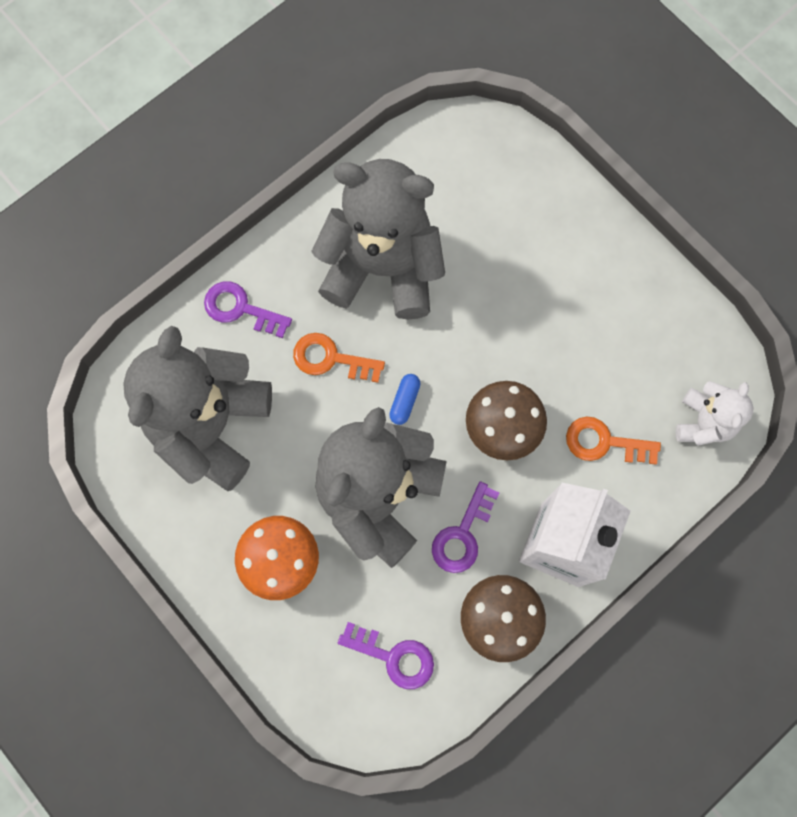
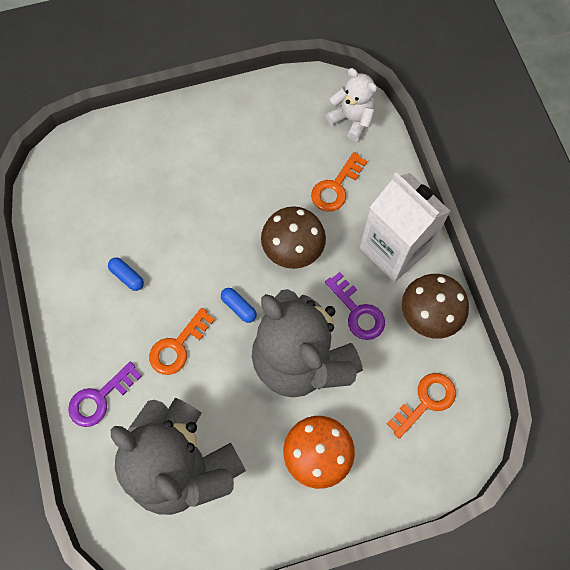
camera: 65 degrees left, 5 degrees down
(382, 268) = (127, 276): grey teddy bear -> blue capsule
(394, 657) = (426, 401): purple key -> orange key

